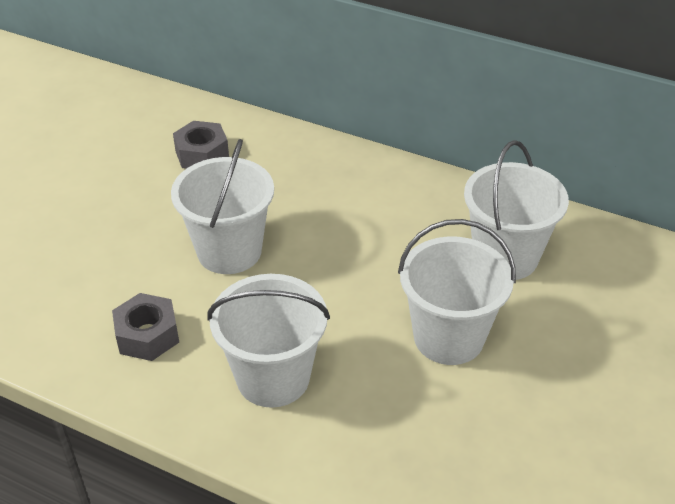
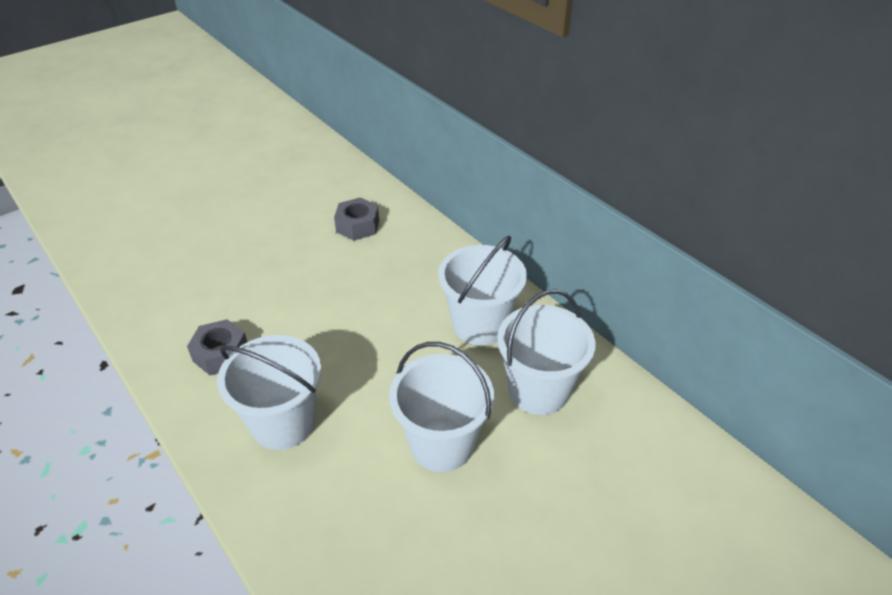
camera: 25 degrees right, 0 degrees up
(229, 251) = (323, 308): white bucket -> white bucket (480, 324)

